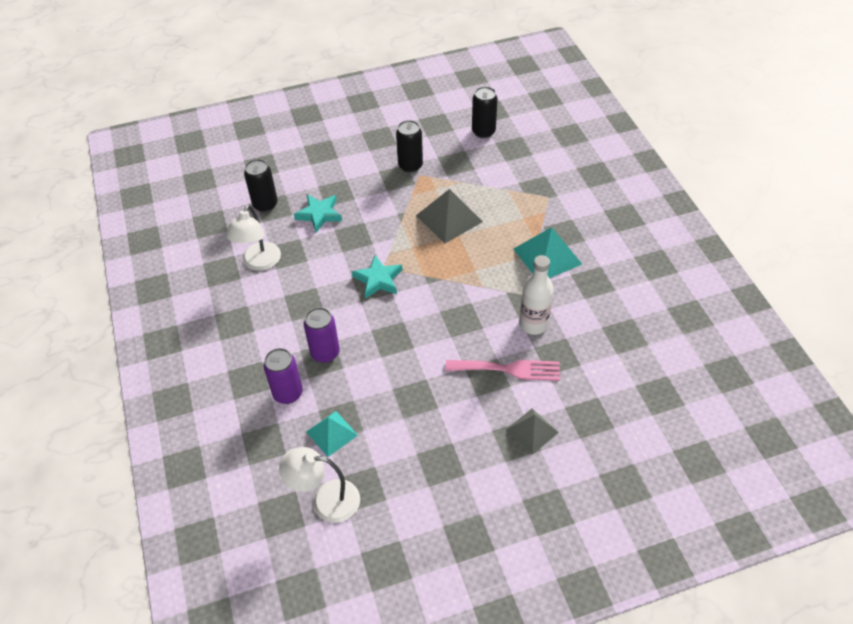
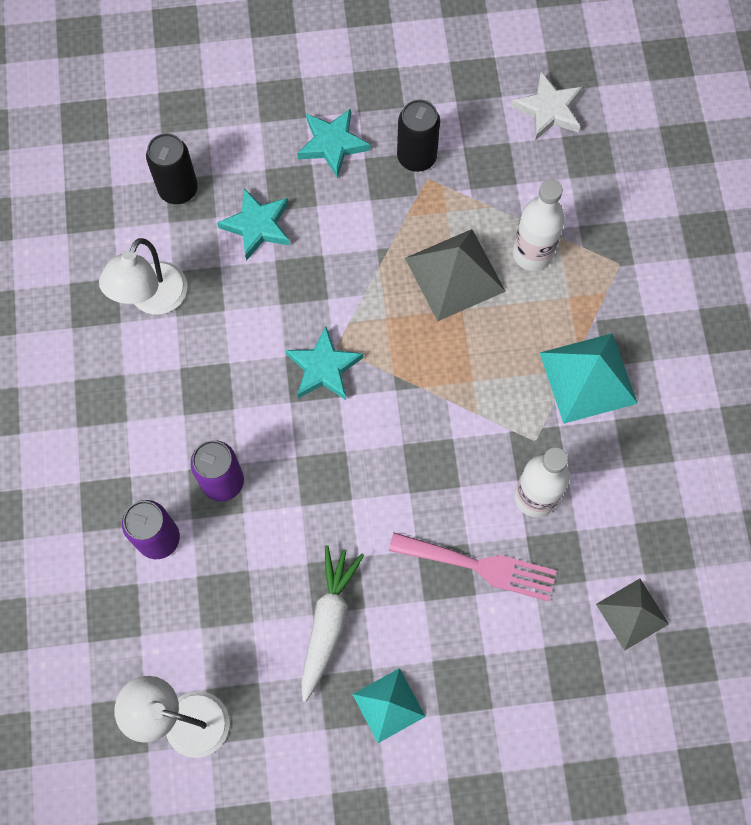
camera: 10 degrees right, 20 degrees up
(331, 433) = (208, 617): turquoise pyramid -> turquoise pyramid (388, 705)
(357, 167) = (332, 144): none -> turquoise star
(415, 420) = (328, 622): none -> white carrot
(483, 132) = (548, 110): black can -> white star
(494, 200) = (532, 253): none -> white bottle
(532, 431) = (488, 675): grey pyramid -> grey pyramid (632, 614)

